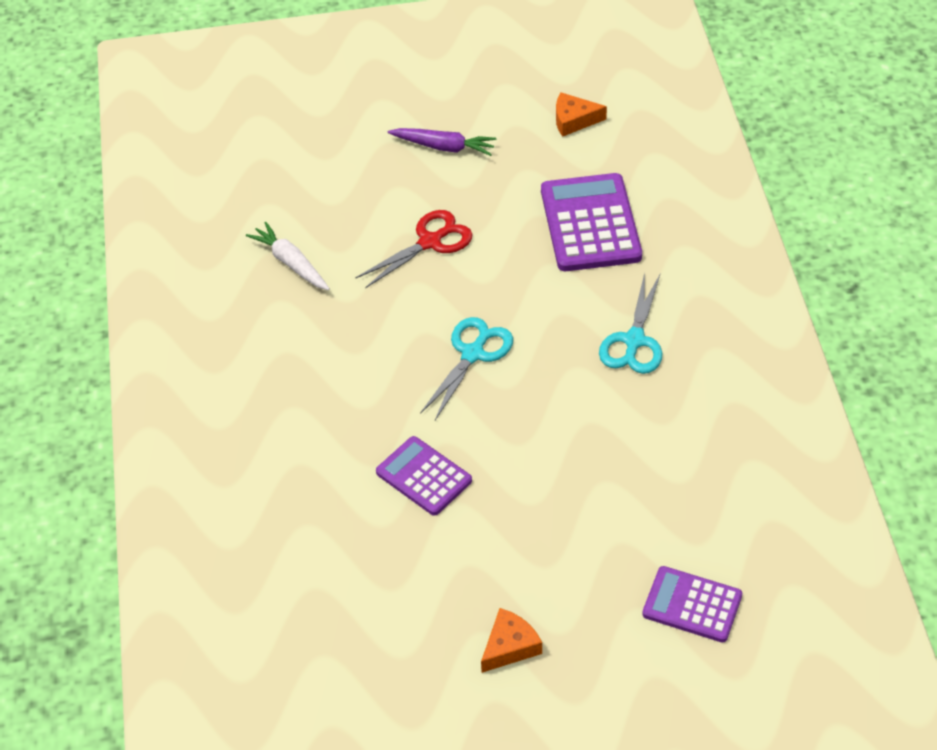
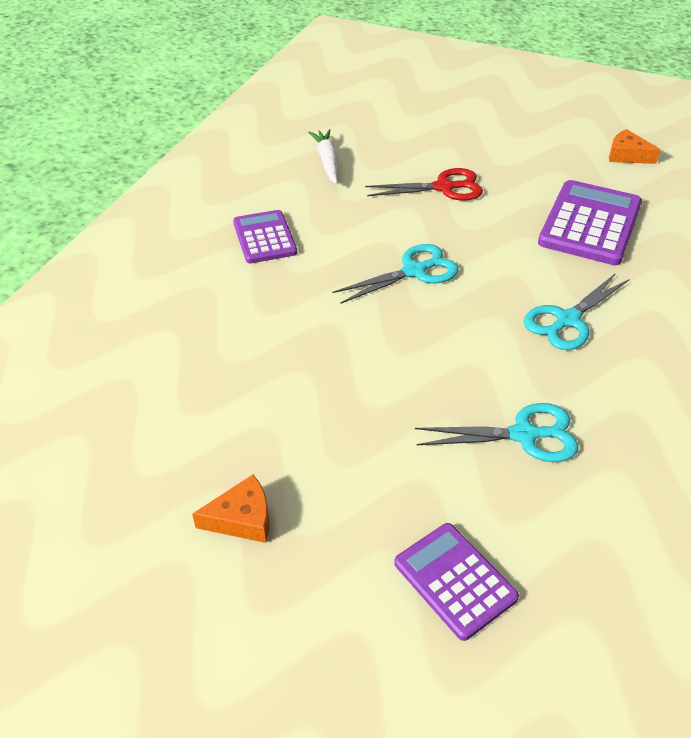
camera: 30 degrees right, 5 degrees down
(423, 476) = (294, 340): purple calculator -> purple calculator (264, 238)
(444, 147) = (505, 137): purple carrot -> none
(666, 466) = (524, 435): none -> turquoise scissors

